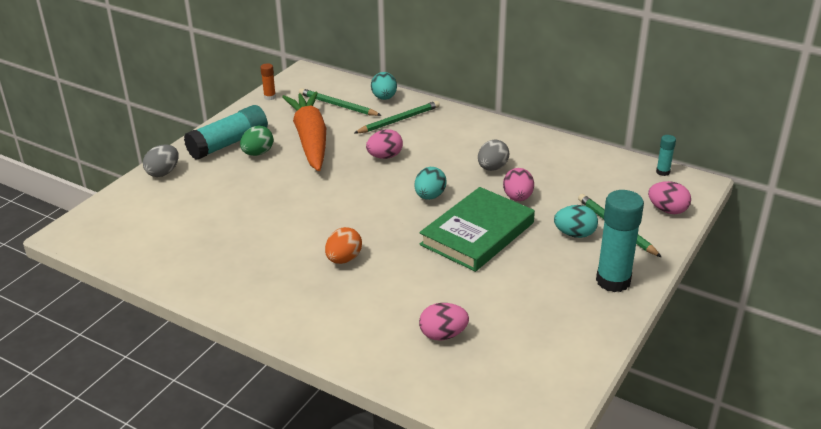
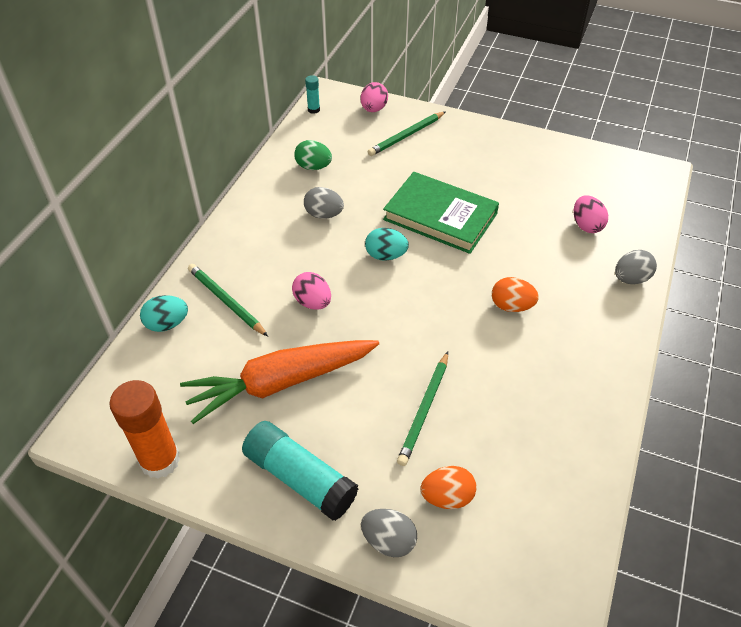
camera: 100 degrees left, 15 degrees up
(179, 199) = (447, 497): none -> orange egg
(258, 153) = (321, 434): green egg -> green egg (313, 167)
(270, 97) = (160, 460): orange glue stick -> orange glue stick, size x2.15
(338, 105) = (187, 370): green pencil -> green pencil (424, 409)
(352, 349) = (630, 279): none -> grey egg
(517, 198) = (374, 194): pink egg -> none
(574, 234) = (423, 158): turquoise egg -> none
(613, 281) = (480, 138): turquoise glue stick -> none

